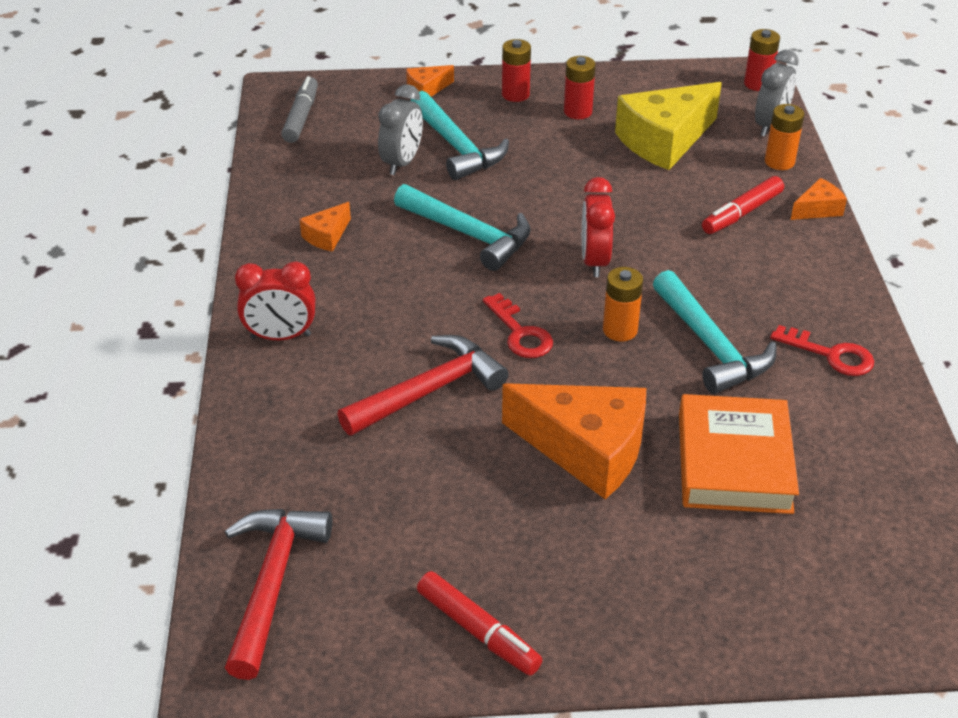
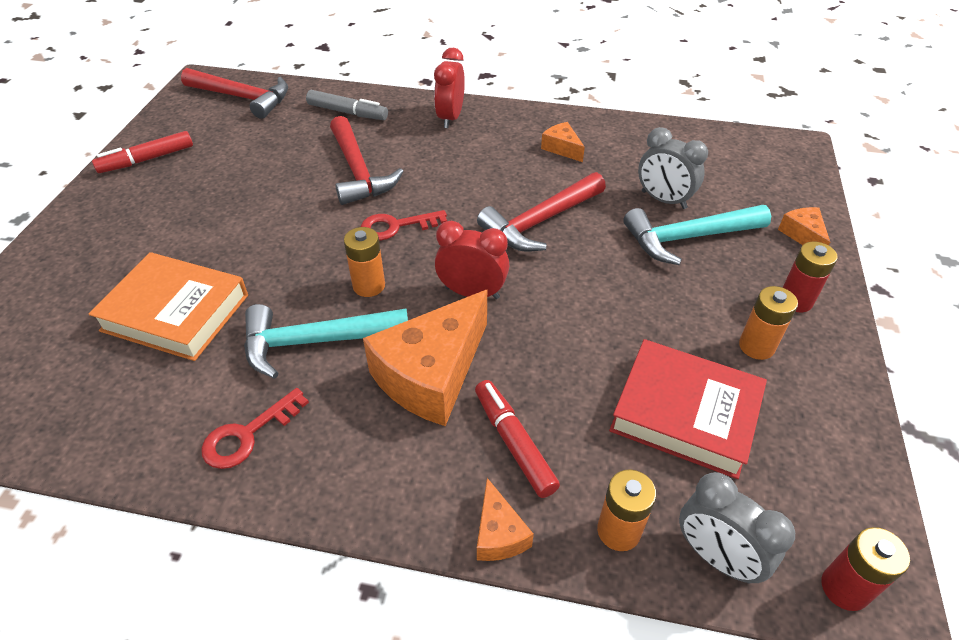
camera: 105 degrees right, 5 degrees up
(301, 117) = (747, 153): grey marker -> grey marker (347, 112)
(469, 234) = (540, 222): turquoise hammer -> red hammer
(578, 112) = (756, 346): red battery -> orange battery
(586, 449) = (249, 234): orange cheese -> orange cheese (432, 374)
(664, 141) = (685, 413): yellow cheese -> red book

